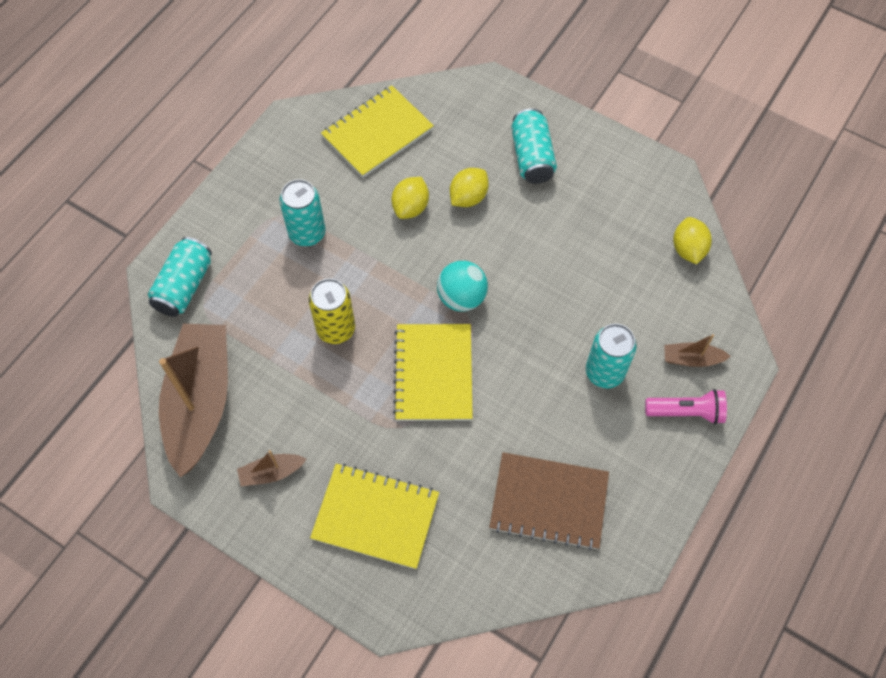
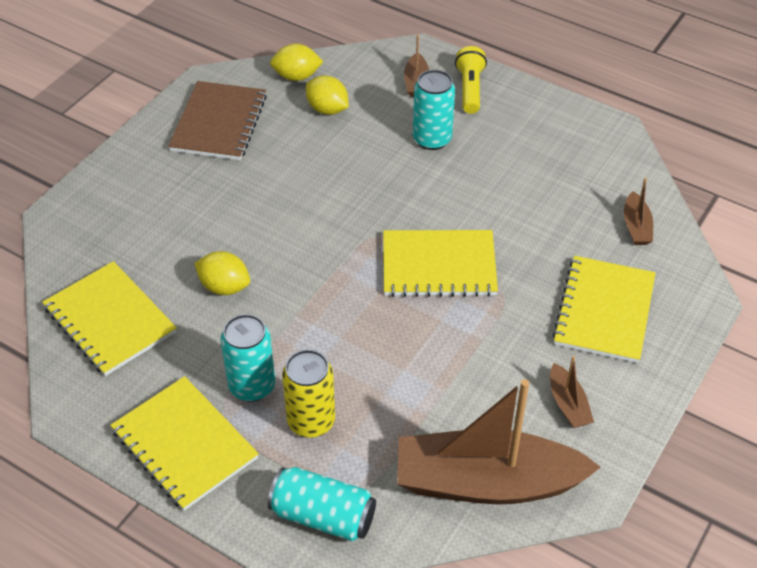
camera: 90 degrees left, 15 degrees down
(256, 193) = (184, 444): none -> yellow notebook
(336, 329) = (386, 352): yellow can -> yellow can (311, 421)
(461, 297) = (347, 243): turquoise ball -> none
(468, 197) = (216, 236): yellow lemon -> yellow lemon (327, 109)
(486, 563) = (636, 226): none -> brown boat
(532, 157) = (168, 183): turquoise can -> none
(549, 501) = (569, 182): brown notebook -> brown notebook (219, 123)
(686, 412) = (470, 89): pink flashlight -> yellow flashlight

